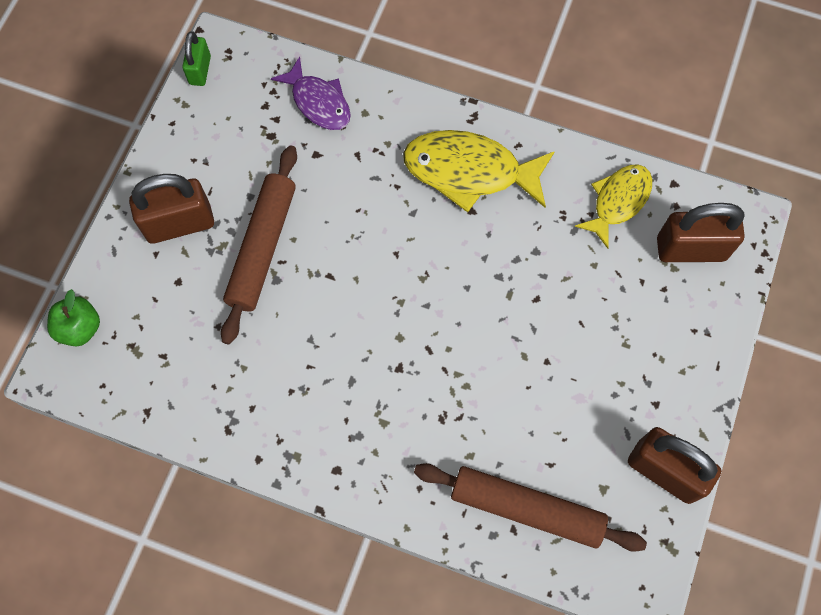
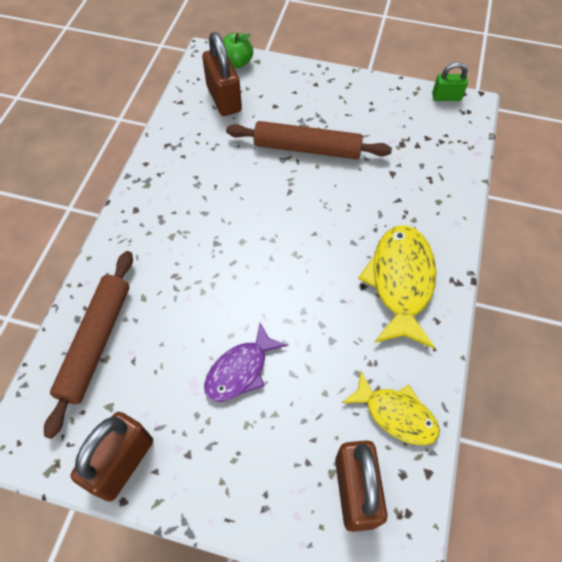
camera: 85 degrees right, 10 degrees down
(179, 224) = (319, 101): brown padlock -> brown padlock (224, 99)
(318, 102) = (439, 170): purple fish -> purple fish (240, 370)

